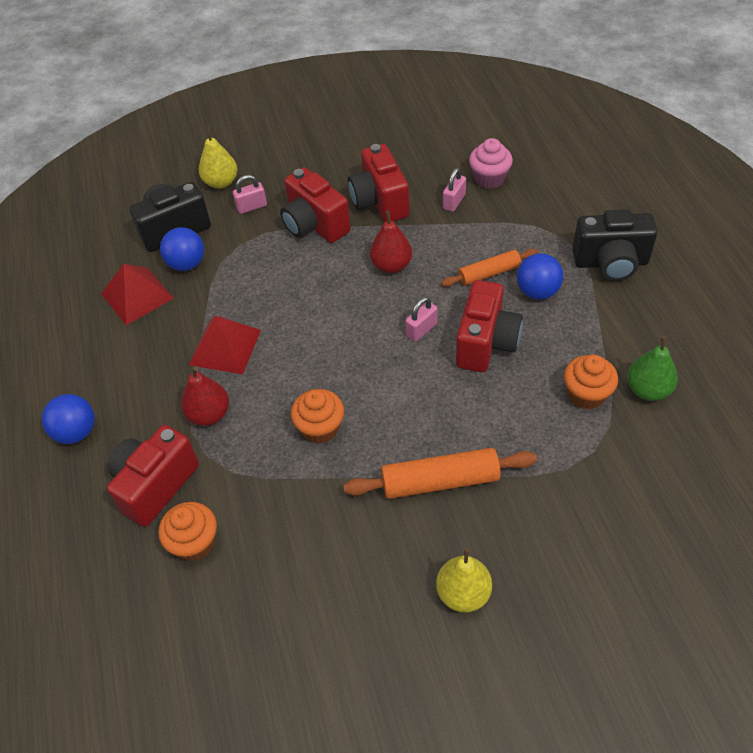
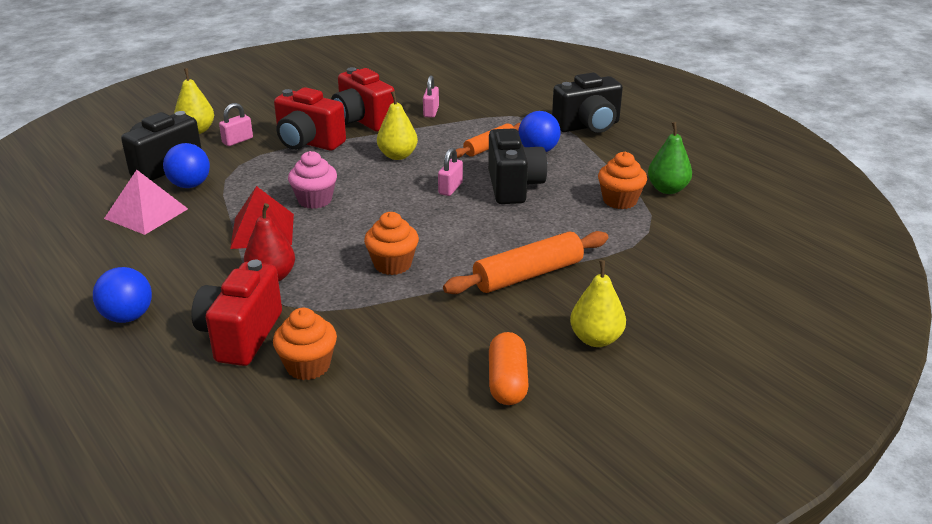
camera: 25 degrees left, 20 degrees down
(137, 296) = (146, 213): red pyramid -> pink pyramid
(355, 623) = (507, 382): none -> orange capsule
(391, 265) = (397, 155): red pear -> yellow pear
(486, 343) = (514, 186): red camera -> black camera
(489, 178) = (454, 95): pink cupcake -> pink cupcake (315, 200)

